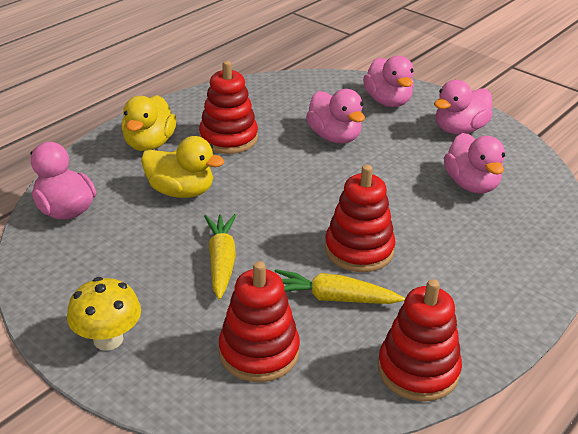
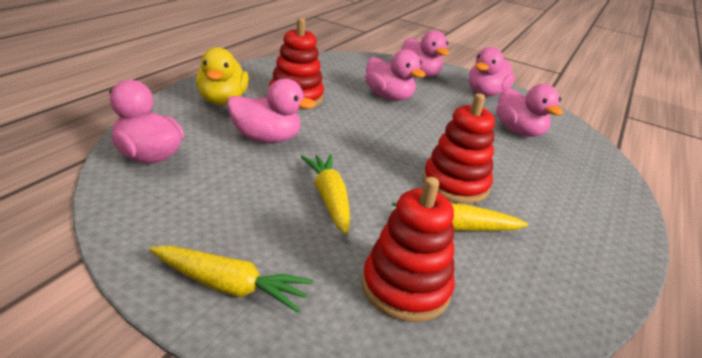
camera: 15 degrees left, 5 degrees down
(108, 339) = (229, 286): yellow mushroom -> yellow carrot
(181, 191) = (266, 138): yellow duck -> pink duck
(418, 370) = (571, 294): red stacking toy -> none

